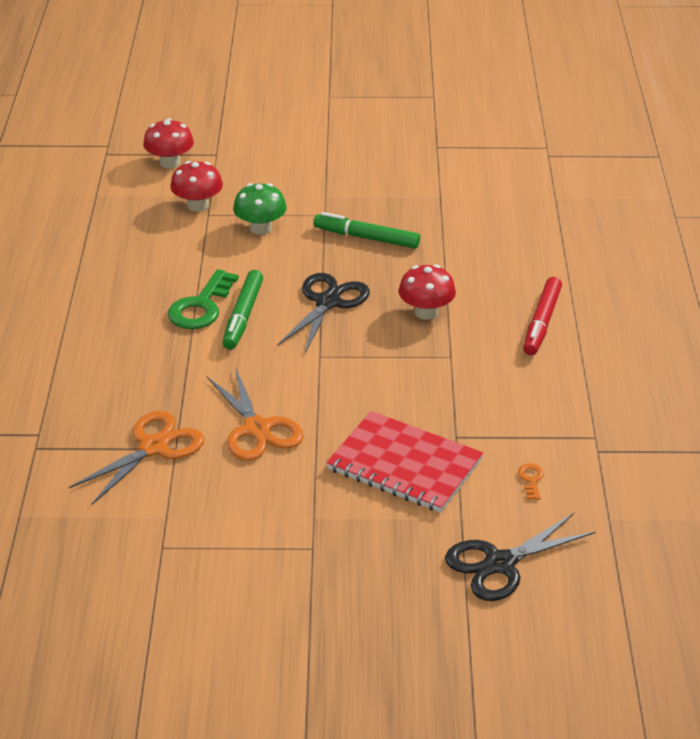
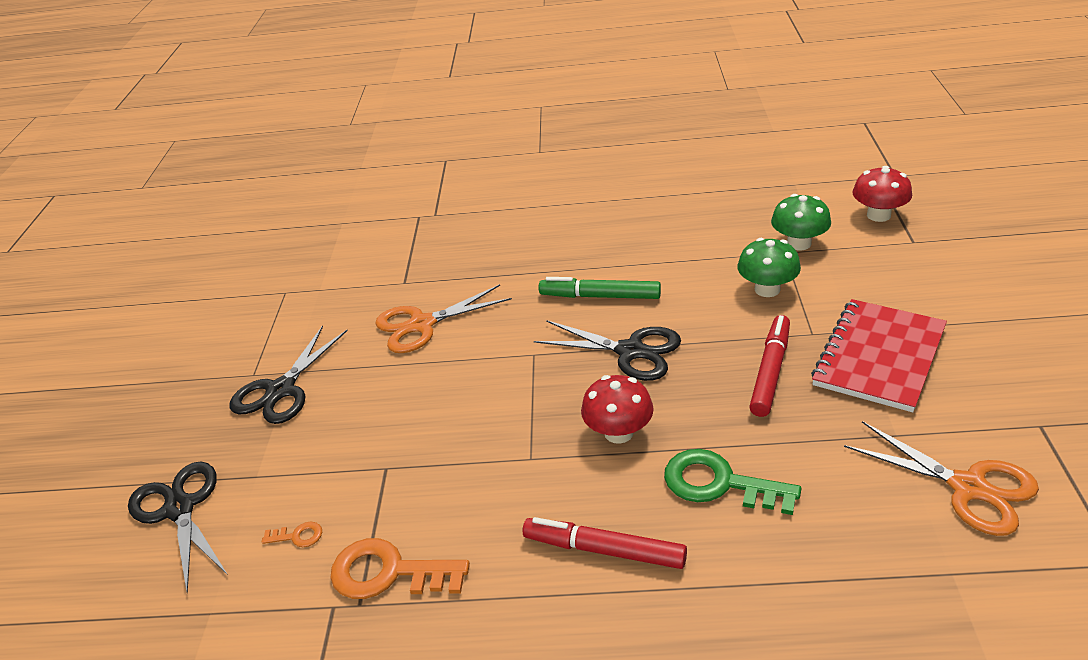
camera: 95 degrees right, 0 degrees up
(153, 447) = (407, 271): orange scissors -> orange scissors (968, 487)
(198, 205) = (799, 243): red mushroom -> green mushroom
(201, 307) = (614, 269): green key -> green key (719, 483)
(342, 520) = (281, 390): none -> black scissors
(366, 238) = (770, 371): green marker -> red marker
(404, 465) = (348, 428): red notebook -> red notebook (879, 357)
(565, 424) = (388, 573): none -> orange key

